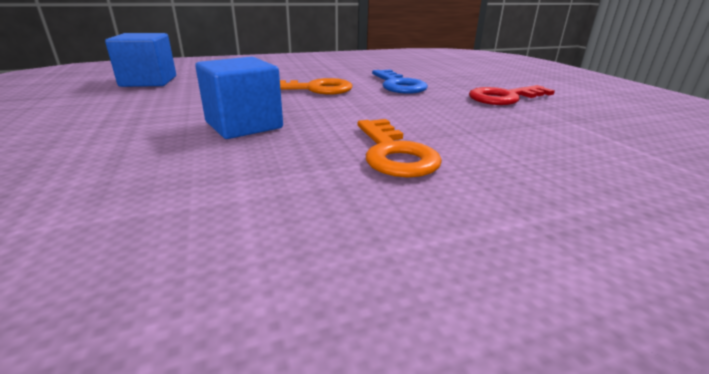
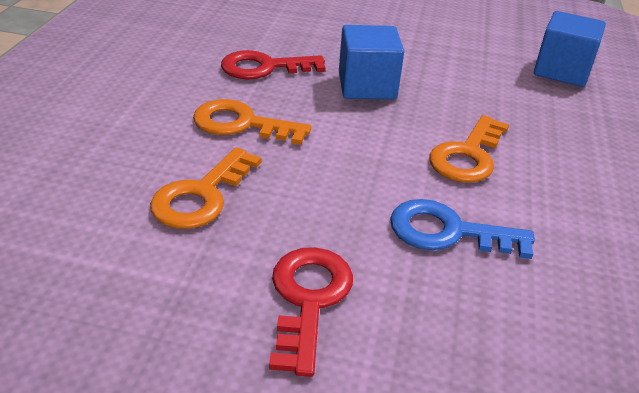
camera: 120 degrees right, 10 degrees up
(253, 179) = (264, 68): none -> red key
(506, 138) = (201, 196): none -> orange key

